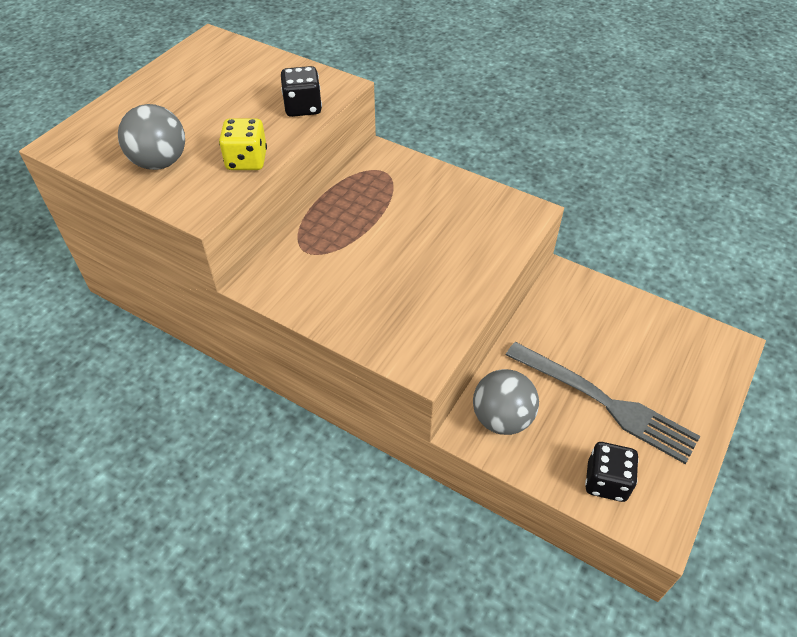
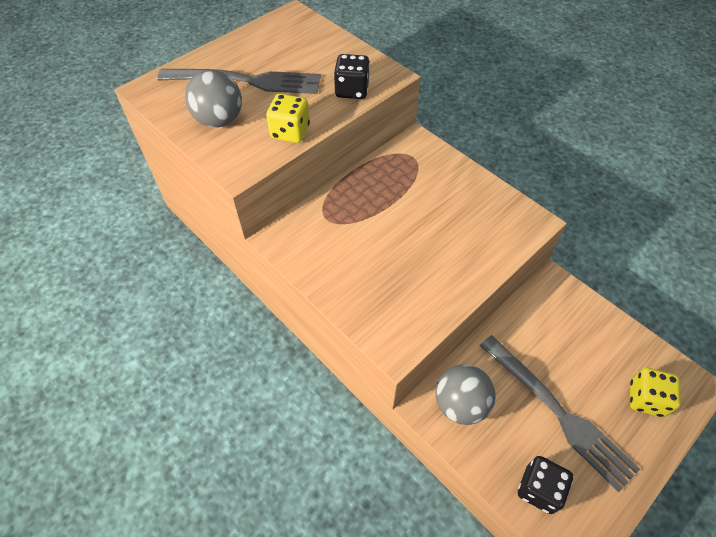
camera: 15 degrees right, 5 degrees up
(180, 116) = (248, 81): none -> grey fork
(687, 369) = (646, 399): none -> yellow dice

